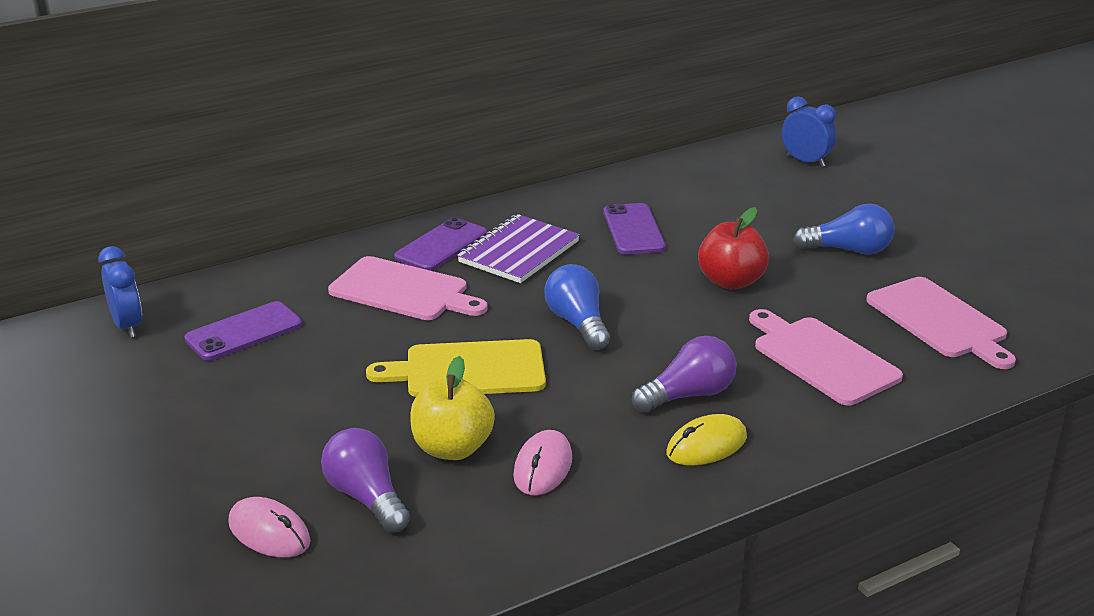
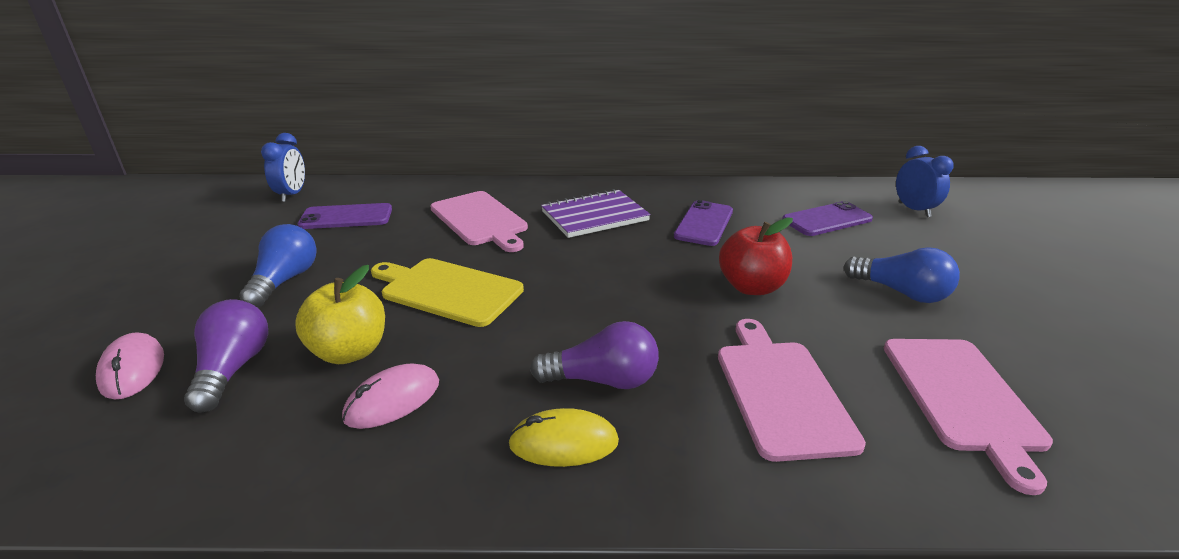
camera: 30 degrees right, 0 degrees up
(441, 246) = (545, 198): purple phone -> purple phone (827, 220)
(578, 323) = (577, 281): blue light bulb -> blue light bulb (285, 280)

